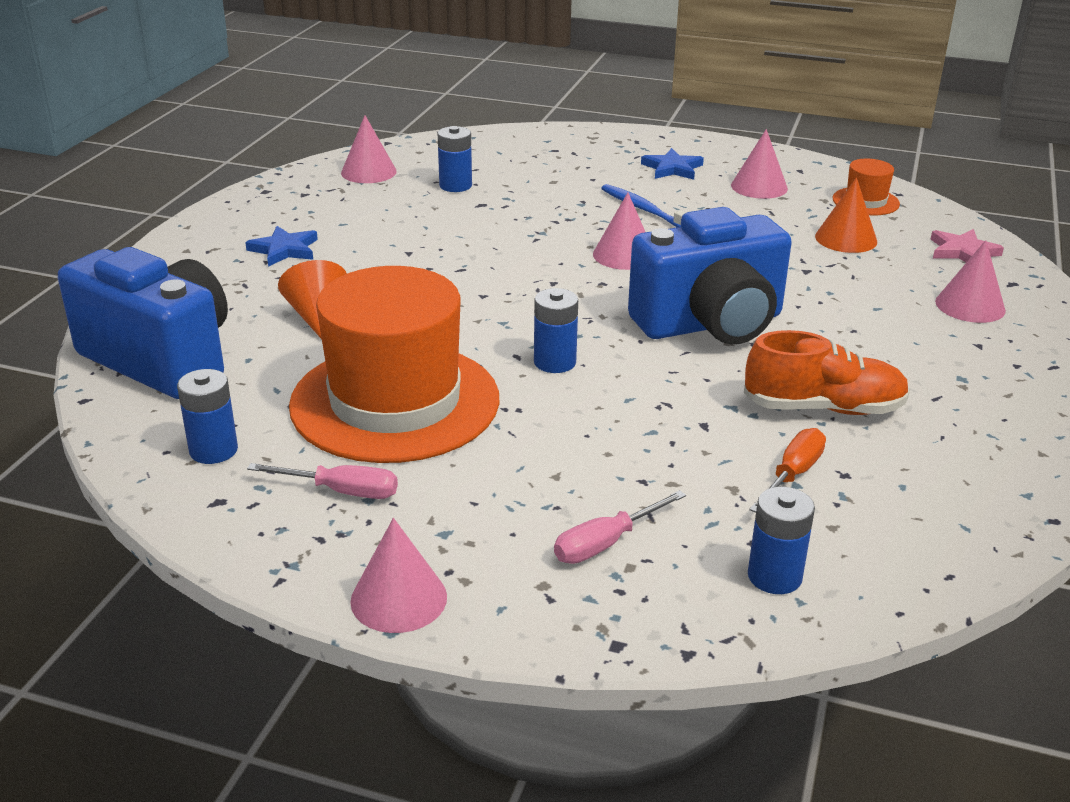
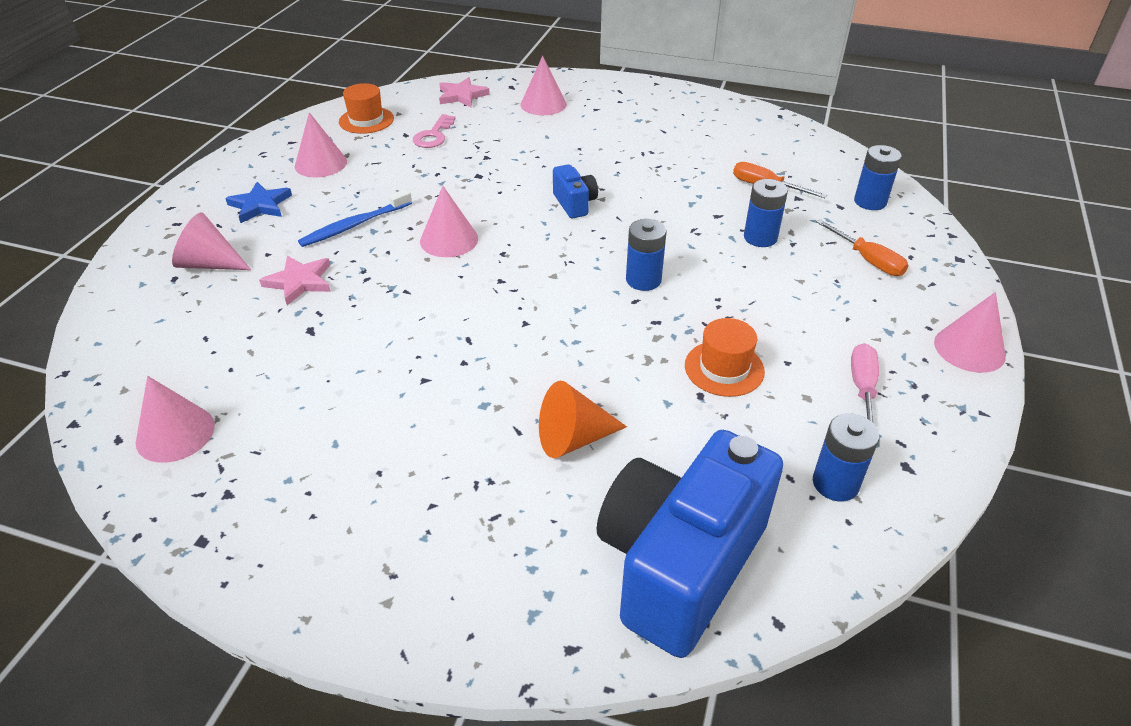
camera: 90 degrees left, 10 degrees up
(284, 250) = (402, 490): blue star -> none
(395, 402) = (724, 368): orange hat -> orange hat, size x0.42
(455, 186) = (251, 351): blue battery -> blue battery (760, 238)
(549, 194) = (299, 282): none -> pink star
(575, 159) = (209, 264): none -> pink cone
(606, 543) = (868, 260): pink screwdriver -> orange screwdriver
(710, 324) = (574, 204): blue camera -> blue camera, size x0.43
(823, 408) = (685, 169): orange shoe -> none
(846, 239) = (433, 135): orange cone -> pink key

